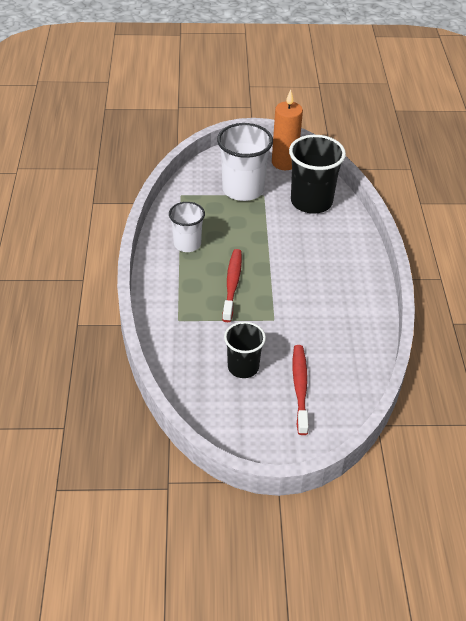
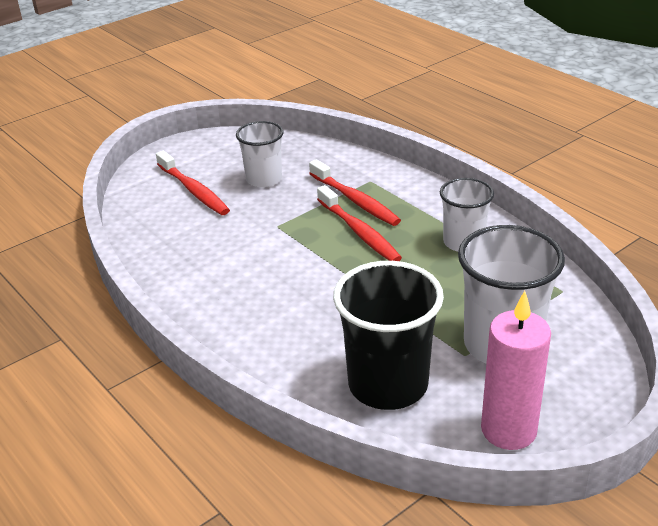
camera: 145 degrees right, 10 degrees down
(207, 309) = (355, 200): none -> red toothbrush
(243, 367) = (264, 179): black cup -> white cup
(284, 163) = (508, 430): orange candle -> pink candle

